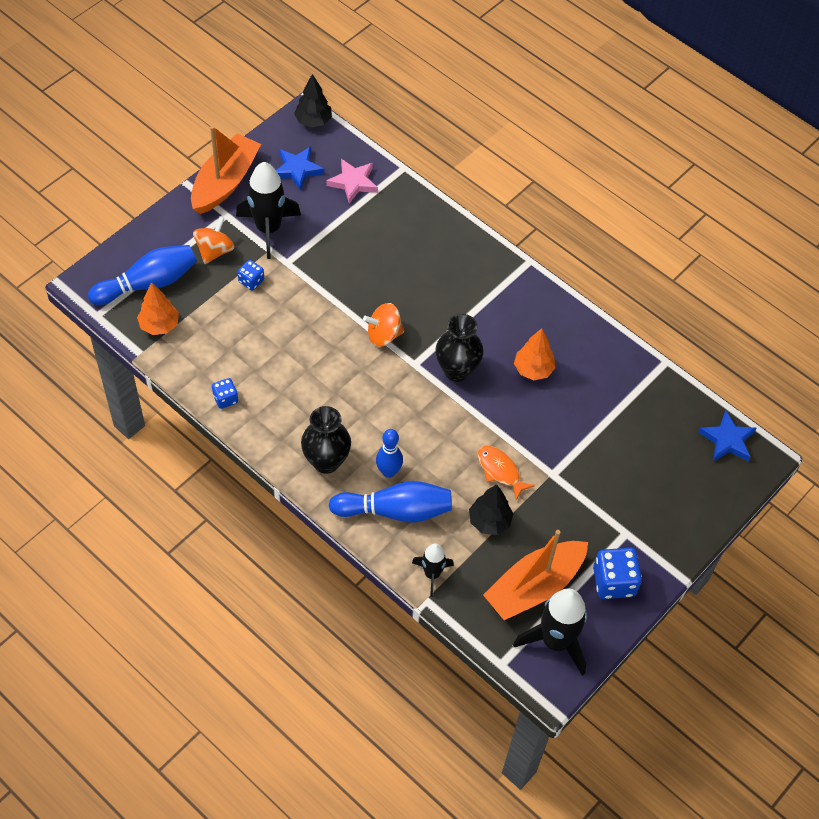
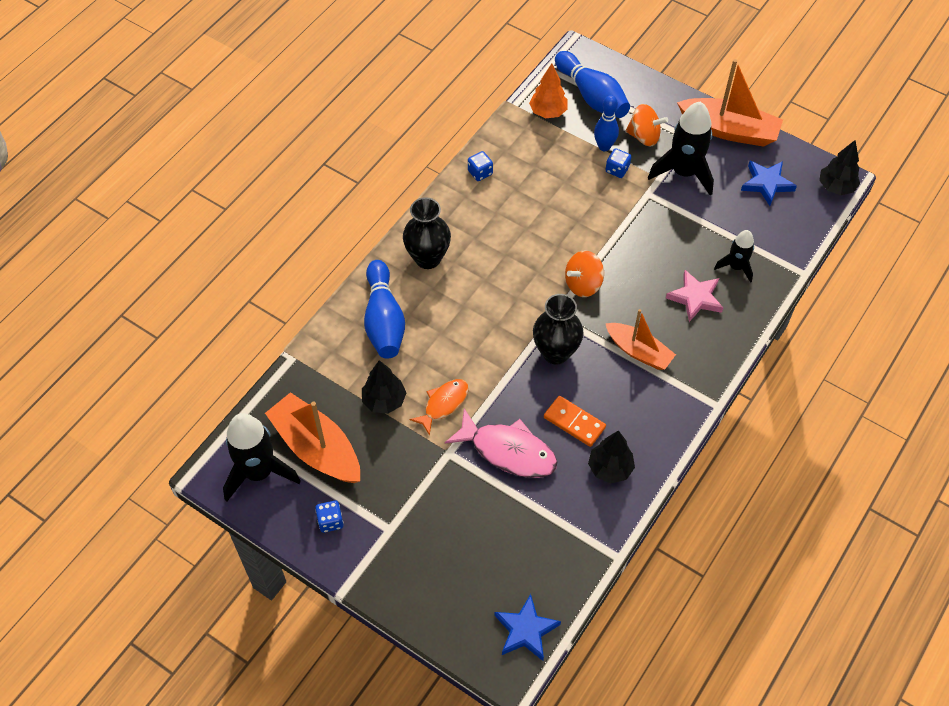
camera: 85 degrees right, 0 degrees up
(353, 182) = (767, 232): pink star -> pink star (695, 298)
(383, 335) = (583, 284): orange spinning top -> orange spinning top turned 105 degrees counterclockwise
(388, 472) = (425, 309): blue bowling pin -> blue bowling pin (604, 146)
(432, 574) = (320, 358): black rocket -> black rocket (736, 267)
(466, 306) = (638, 351): none -> orange boat
(533, 369) = (574, 422): orange tree -> orange domino
(556, 425) = (508, 451): none -> pink fish
(582, 351) = (610, 468): none -> black tree
(614, 582) = (330, 521): blue dice -> blue dice, size x0.56

